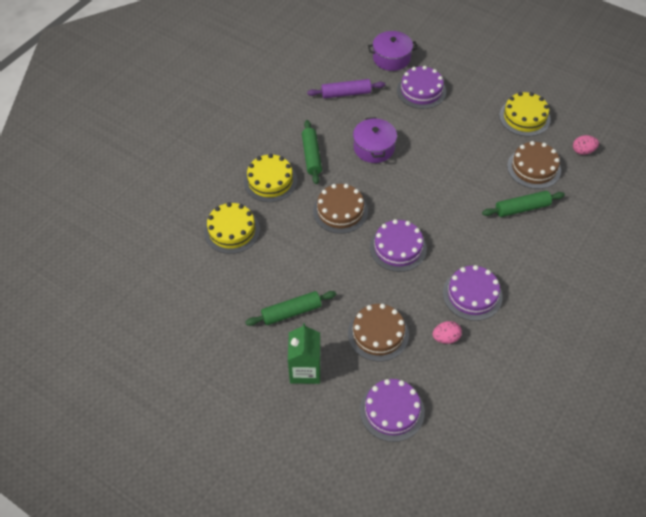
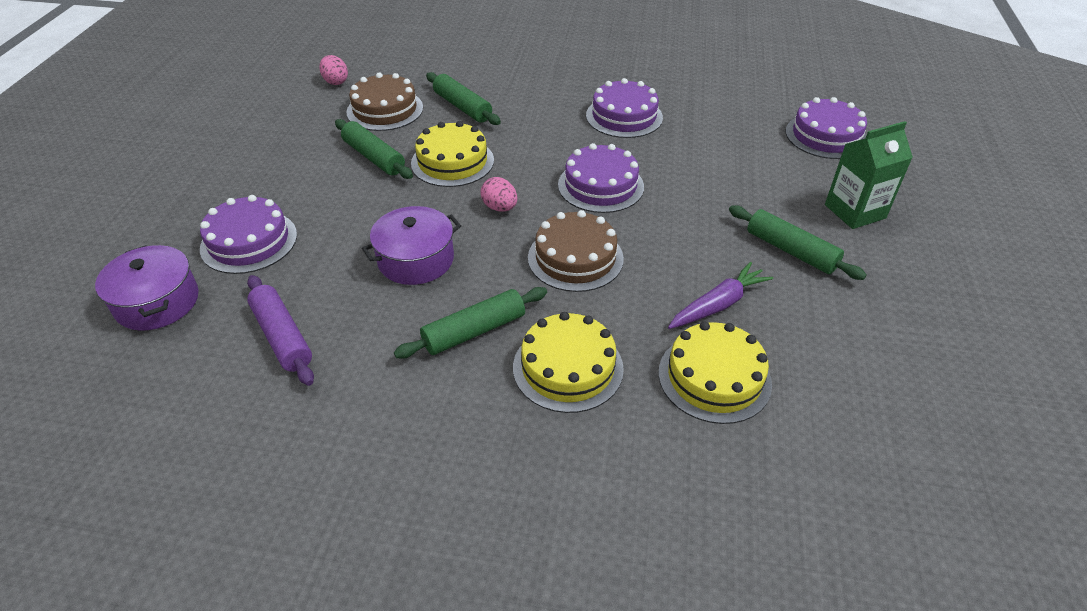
camera: 115 degrees left, 10 degrees down
(273, 255) = (718, 304): none -> purple carrot
(378, 334) = (744, 169): brown cake -> none
(446, 338) = (699, 122): pink egg -> pink egg (500, 208)
(478, 151) = (374, 157): none -> green rolling pin
(524, 117) = (284, 132): yellow cake -> yellow cake (452, 162)

